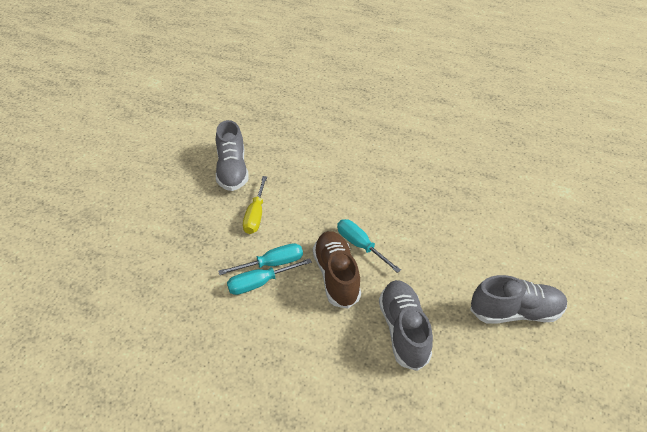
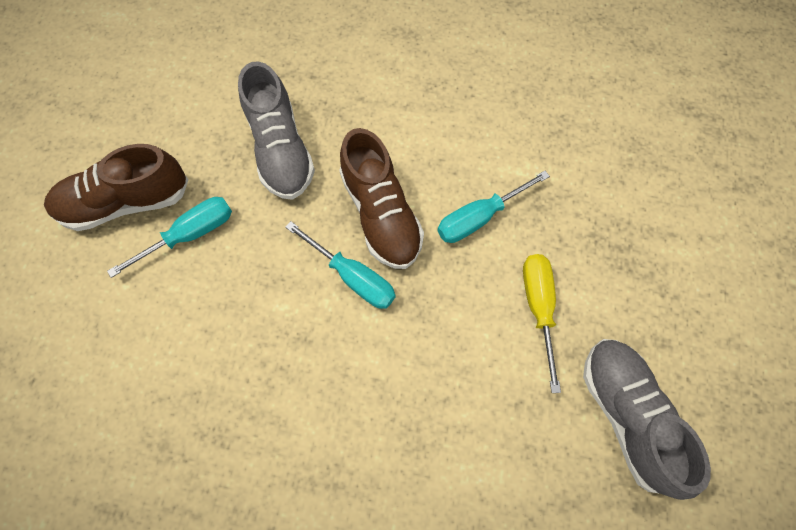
camera: 170 degrees right, 25 degrees up
(260, 283) = (485, 183): turquoise screwdriver -> turquoise screwdriver (190, 234)
(515, 312) = (126, 202): grey shoe -> brown shoe

